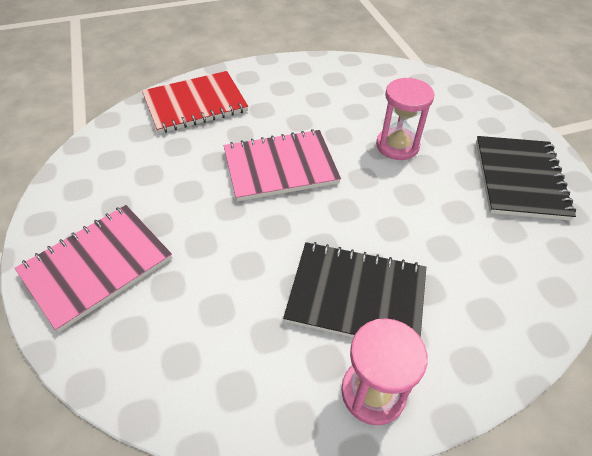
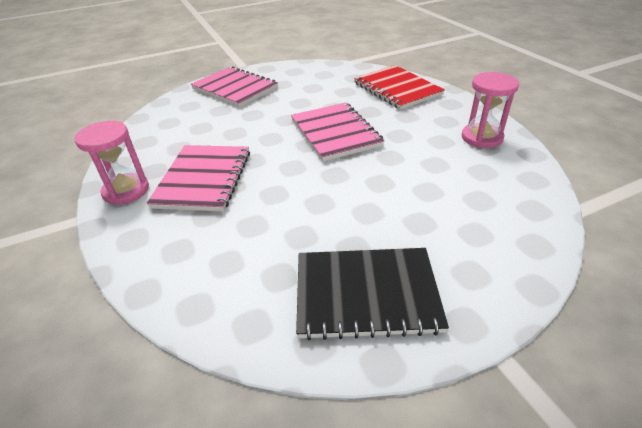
camera: 85 degrees right, 10 degrees down
(356, 296) = (203, 179): black notebook -> pink notebook
(397, 146) = (389, 193): pink hourglass -> pink hourglass (481, 138)

